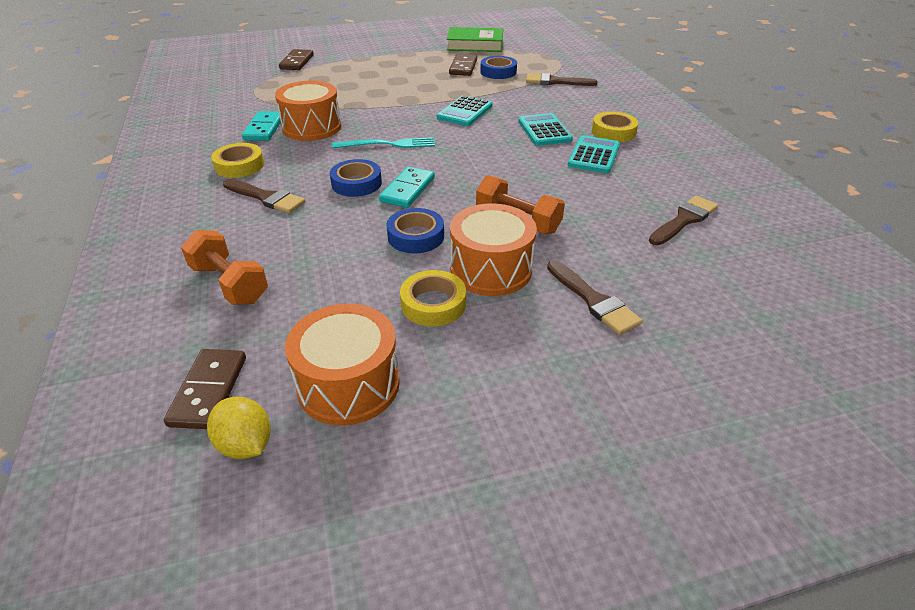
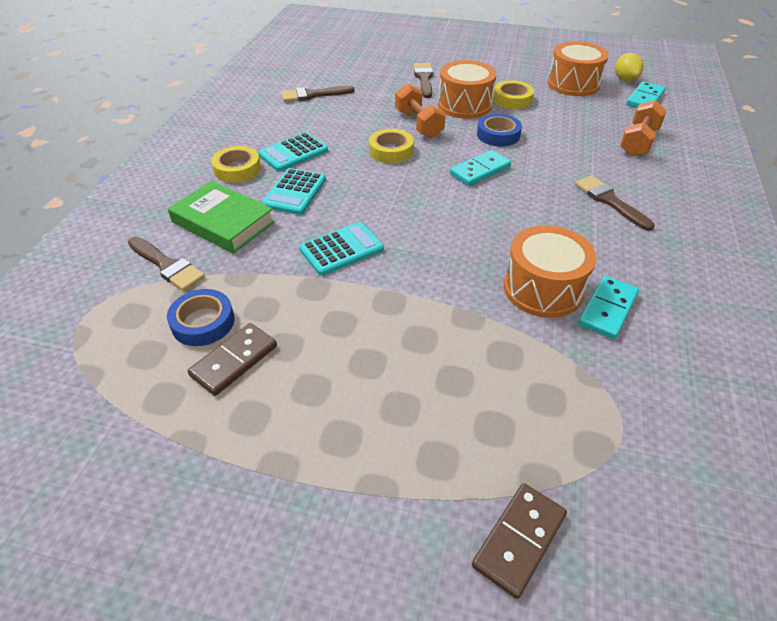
camera: 150 degrees left, 5 degrees up
(209, 391) = (644, 98): brown domino -> turquoise domino
(229, 284) = (638, 142): orange dumbbell -> orange dumbbell turned 45 degrees clockwise
(239, 165) = (638, 251): yellow tape -> yellow tape (391, 151)
(356, 183) = (521, 190): blue tape -> none
(388, 144) = (466, 228): turquoise fork -> none
(475, 45) = (120, 445): green book -> green book (223, 222)

